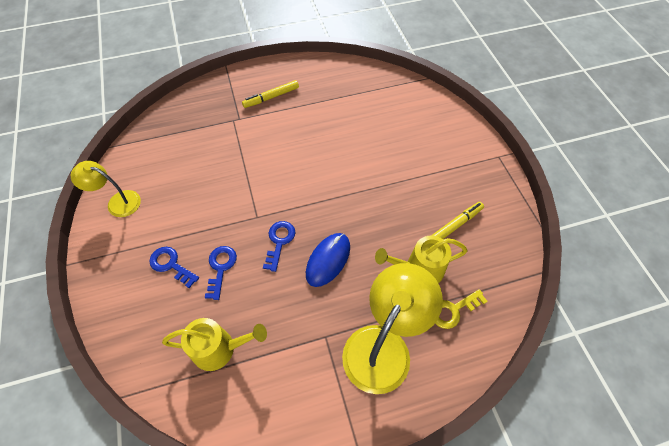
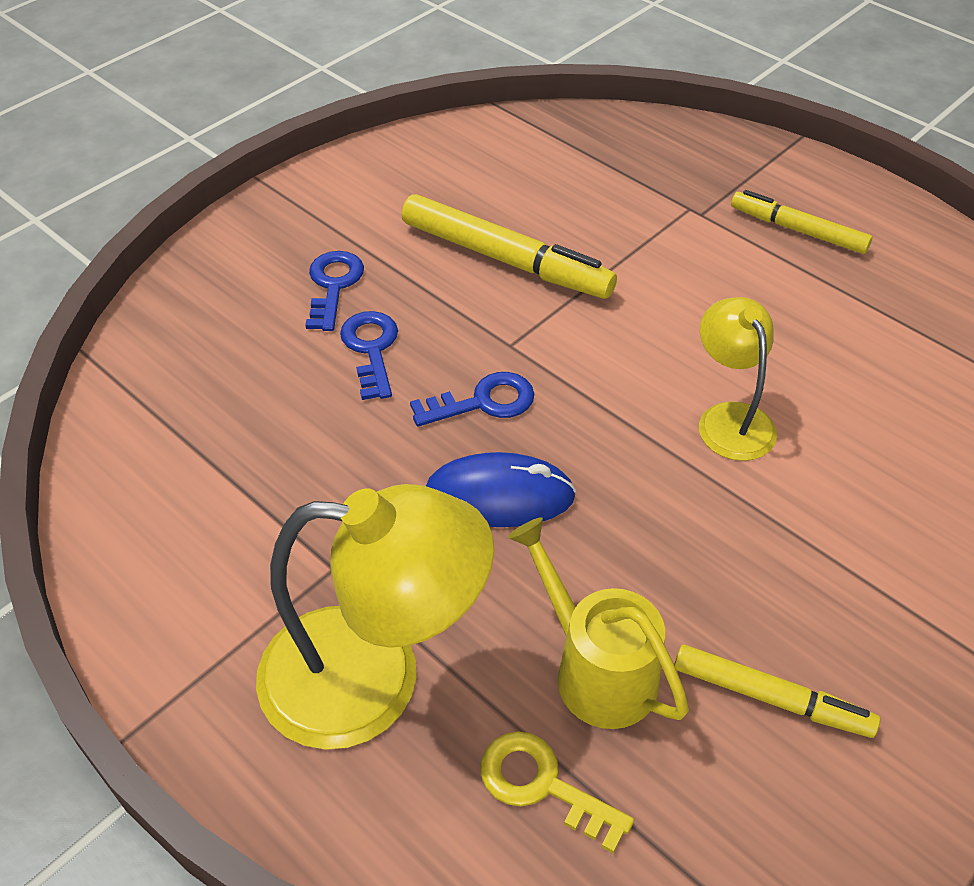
camera: 60 degrees right, 10 degrees down
(117, 202) = (400, 166): yellow lamp -> yellow lamp (730, 418)
(209, 193) = (505, 259): none -> yellow marker
(220, 349) = (222, 425): yellow watering can -> none
(221, 268) = (371, 349): blue key -> blue key turned 75 degrees counterclockwise

